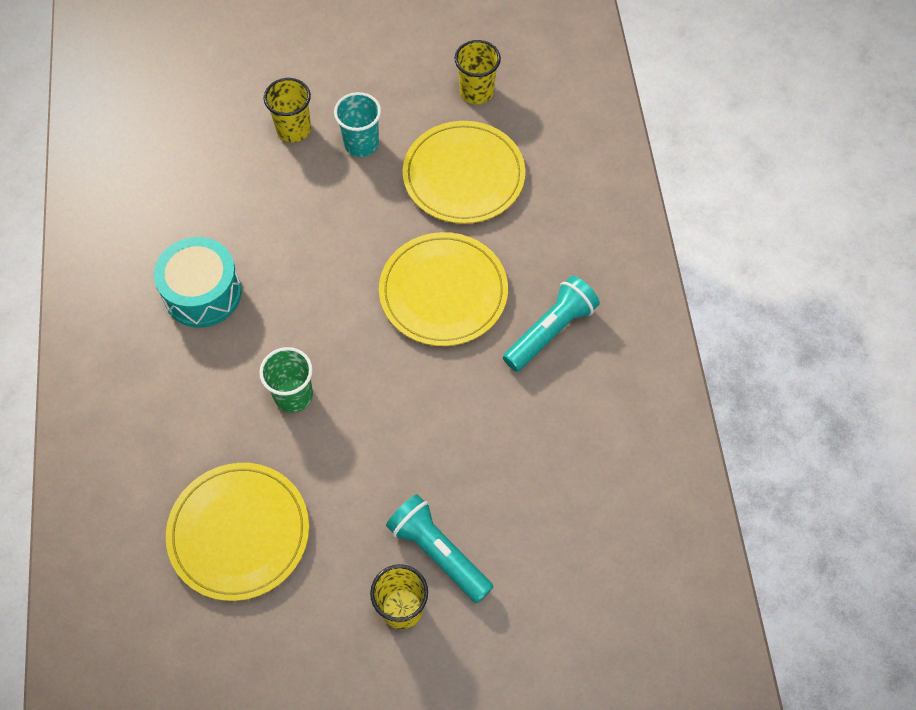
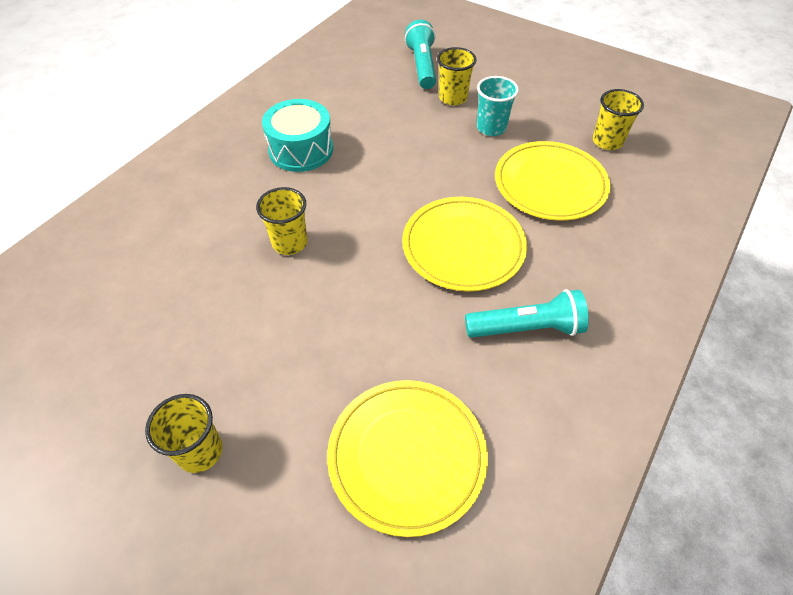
camera: 40 degrees right, 10 degrees down
(239, 532) = (159, 303): yellow plate -> yellow plate (407, 456)
(293, 395) = (290, 243): green cup -> yellow cup
(438, 553) = (272, 430): turquoise flashlight -> turquoise flashlight (422, 66)

